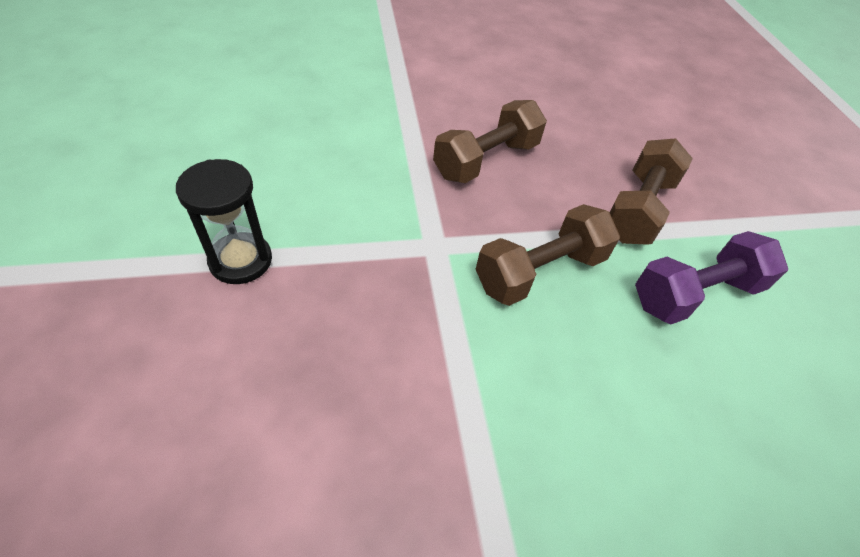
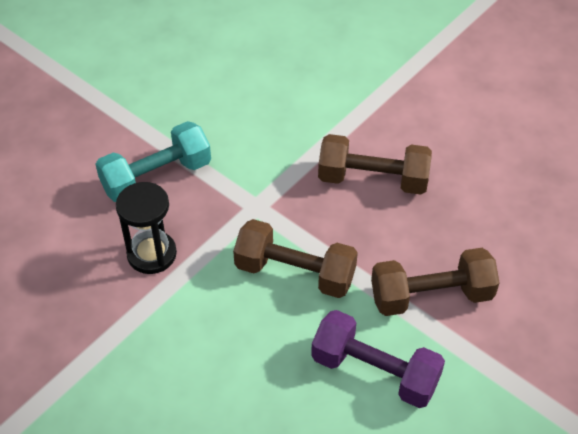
camera: 55 degrees right, 0 degrees up
(241, 260) = (145, 133): black hourglass -> black hourglass (152, 254)
(309, 291) = (156, 177): none -> turquoise dumbbell

